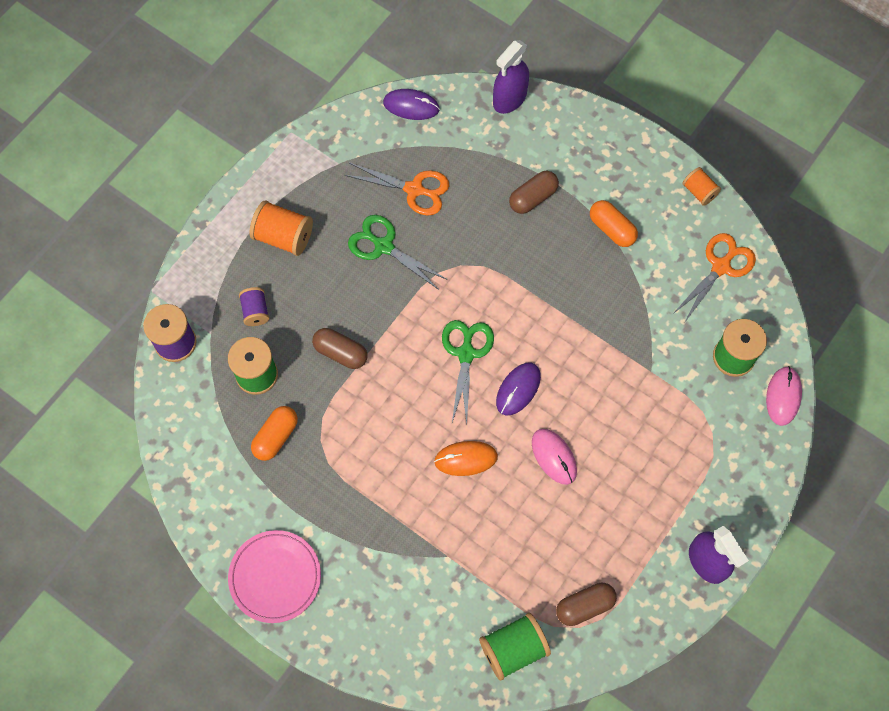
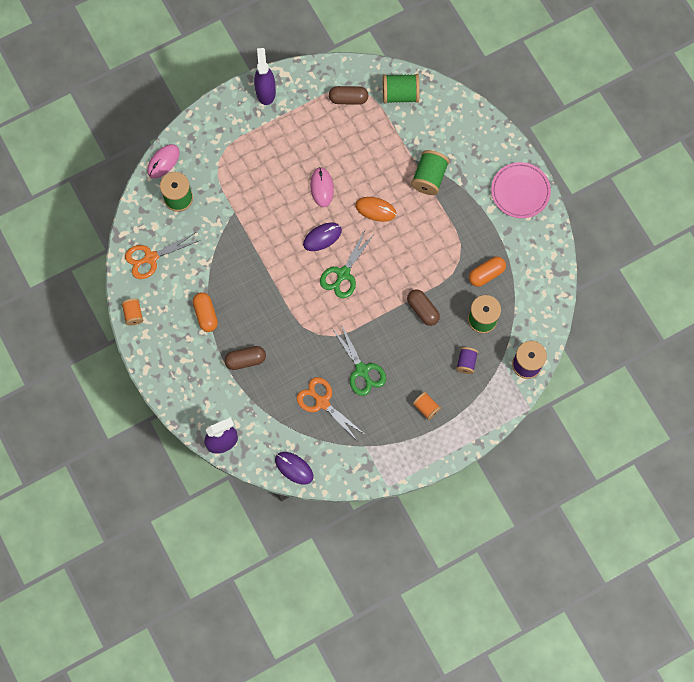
camera: 155 degrees left, 5 degrees up
(283, 237) = (426, 407): orange spool -> orange spool, size x0.61
(413, 538) = (429, 178): none -> green spool

